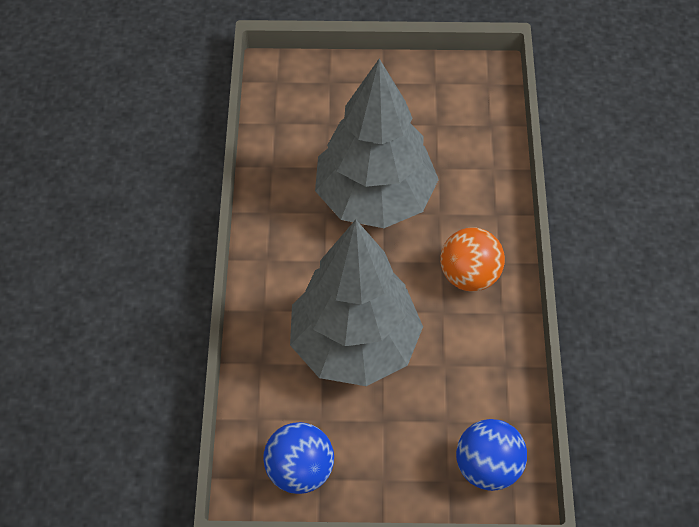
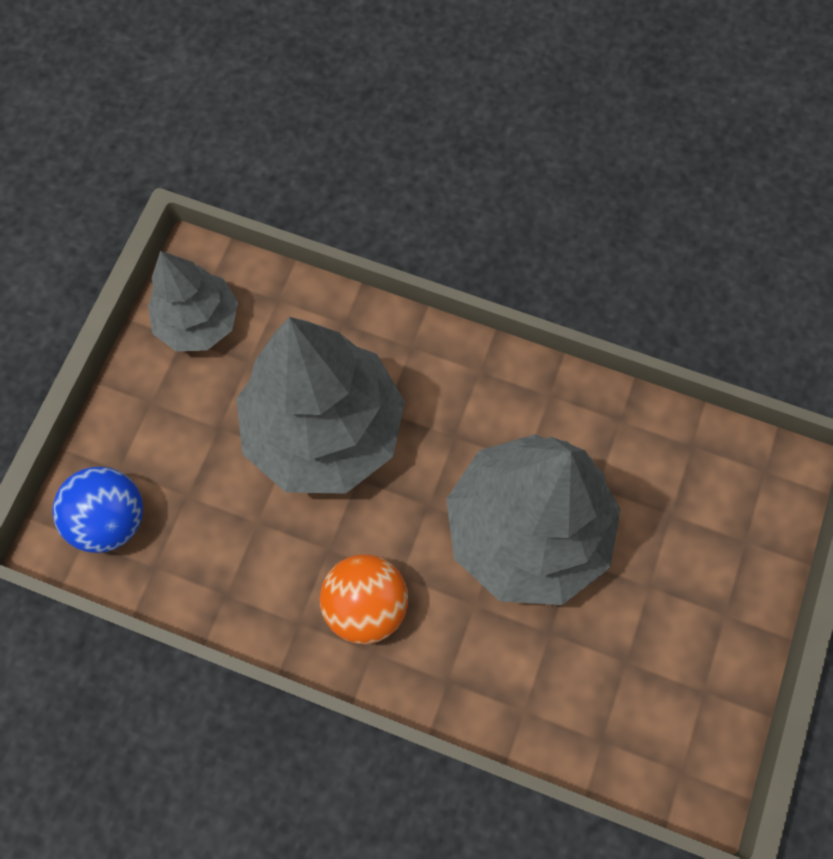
camera: 110 degrees right, 15 degrees up
(300, 471) = (199, 322): blue ball -> grey tree

